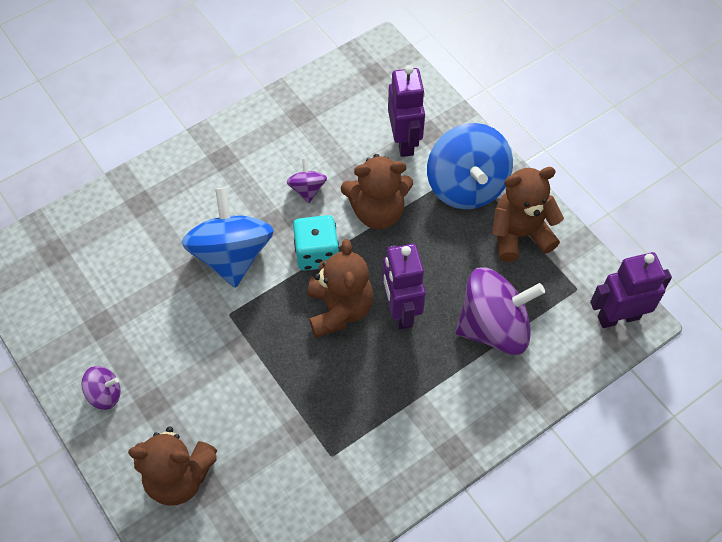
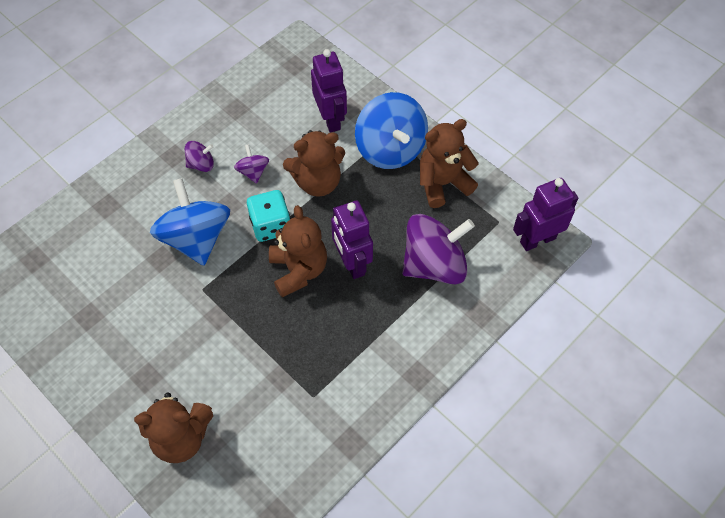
camera: 10 degrees left, 0 degrees up
(105, 394) = (102, 376): purple spinning top -> purple spinning top (201, 164)

